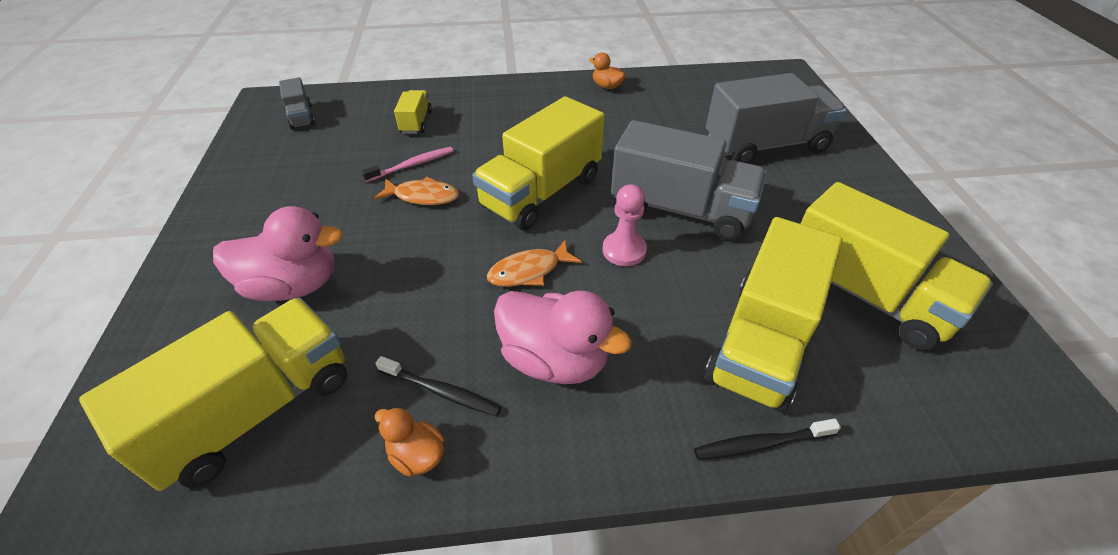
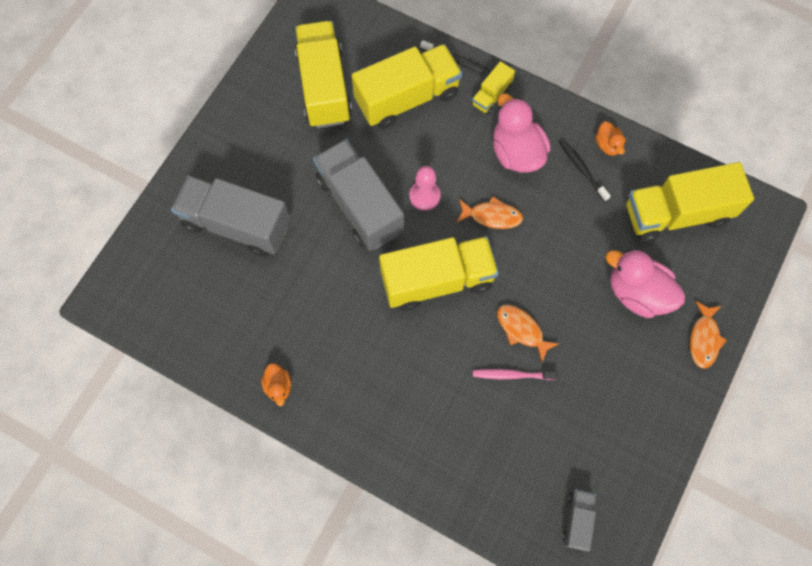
camera: 145 degrees left, 25 degrees up
(185, 282) = (704, 339): none -> orange fish
(416, 122) = (480, 439): yellow truck -> yellow truck (491, 95)

